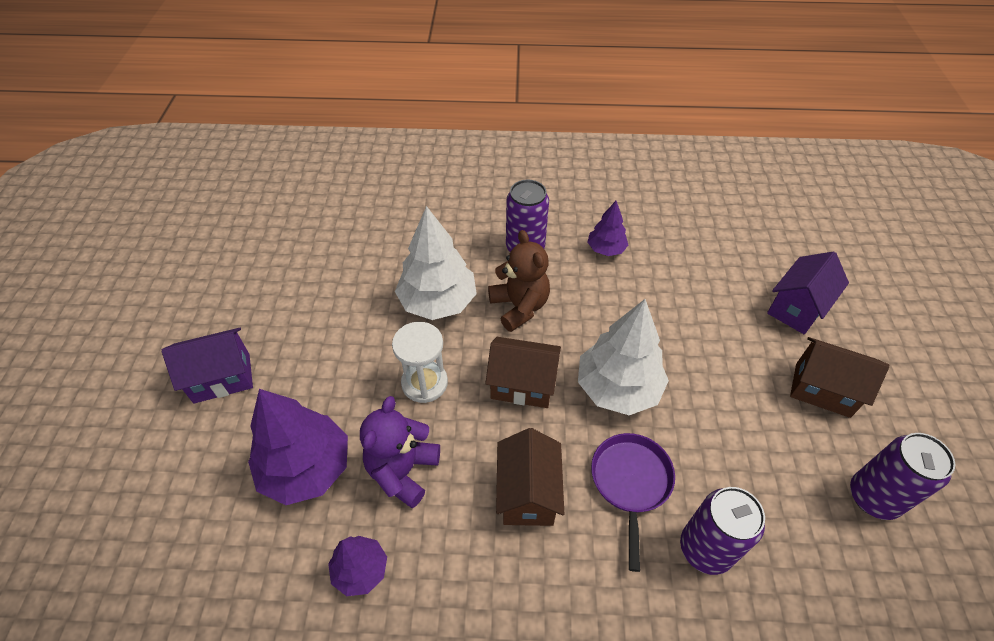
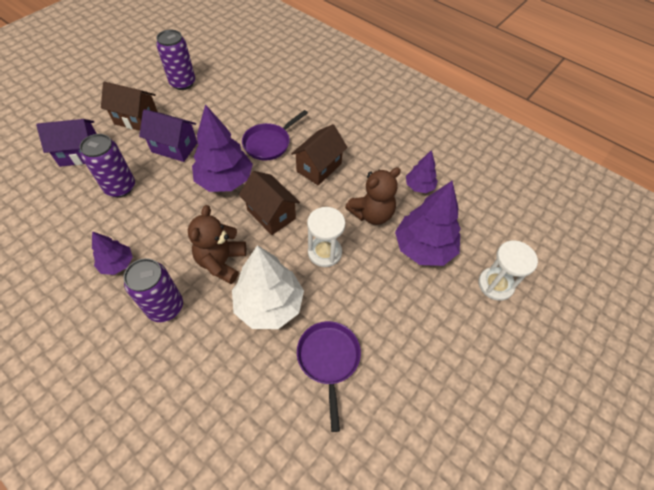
camera: 145 degrees left, 5 degrees up
(190, 479) = (495, 284): none -> white hourglass
(222, 378) = (456, 347): purple house -> purple house (174, 147)
(347, 295) = (328, 360): none -> purple pan
(403, 471) = (372, 214): purple teddy bear -> brown teddy bear
(618, 388) = (225, 180): white tree -> purple tree
(705, 548) = (267, 109): purple can -> purple can (120, 187)
(822, 390) = (136, 119): brown house -> brown house turned 45 degrees counterclockwise

